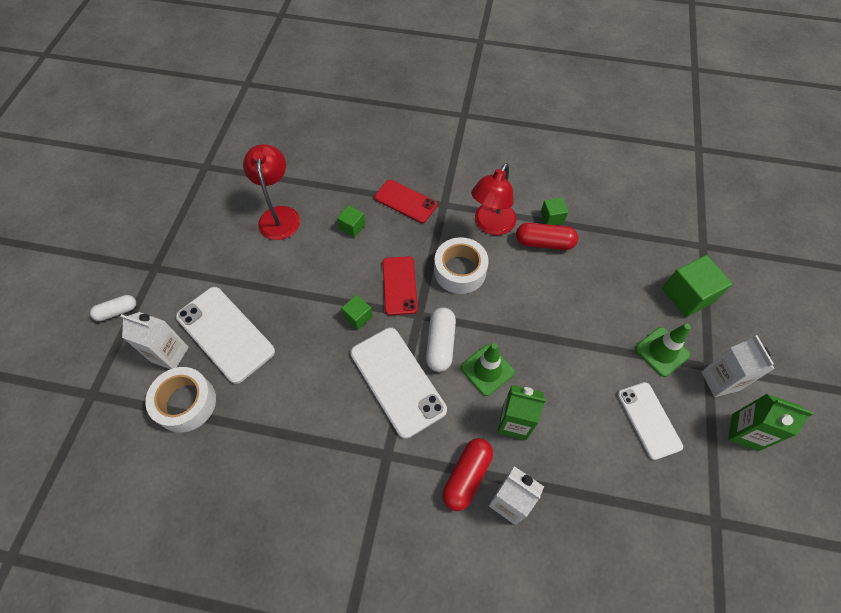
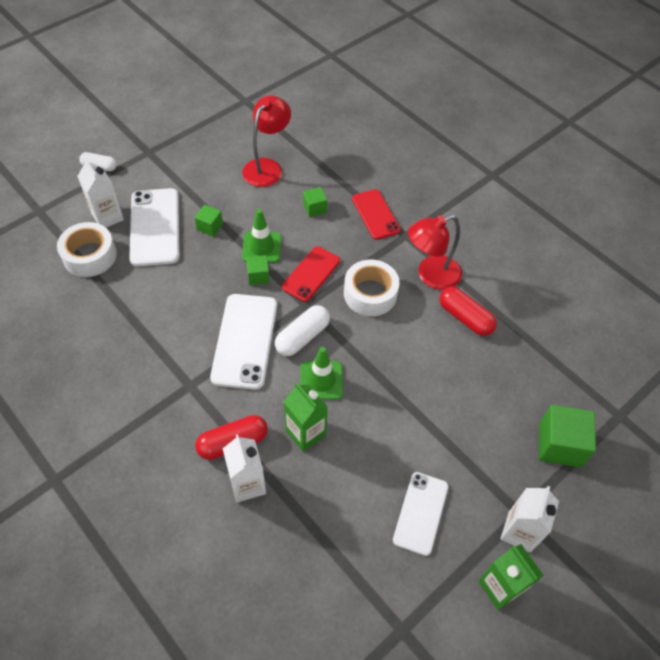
camera: 35 degrees right, 5 degrees down
(552, 217) = (492, 302): green cube -> green cube (210, 227)
(662, 352) = (487, 471): green traffic cone -> green traffic cone (262, 247)

